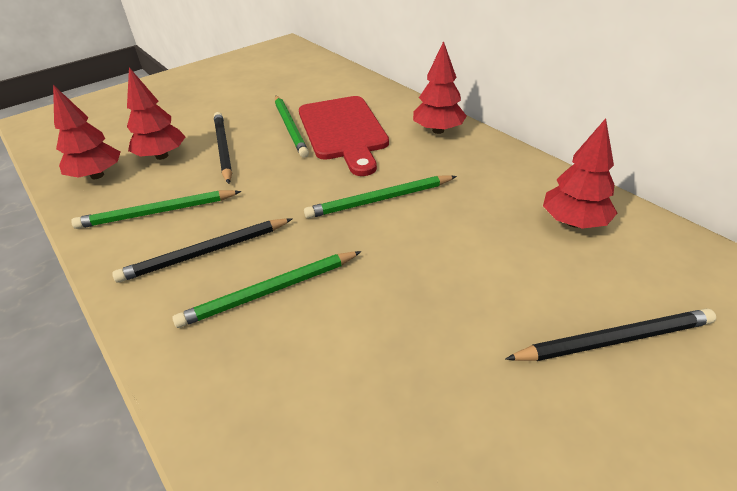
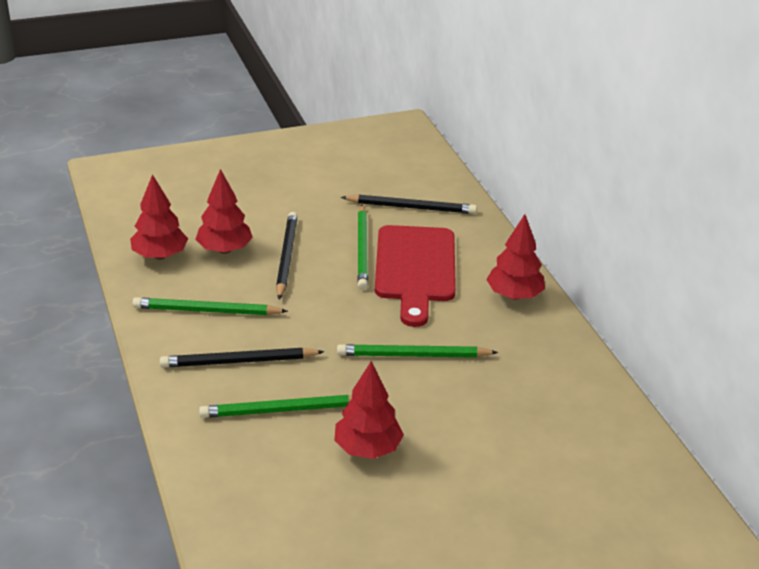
camera: 15 degrees right, 5 degrees down
(574, 222) = (581, 428): red tree -> red tree (367, 448)
(613, 339) = (537, 527): black pencil -> black pencil (411, 207)

